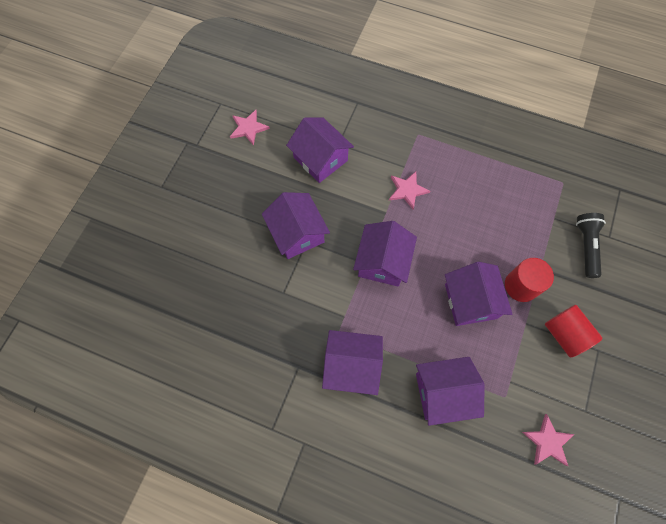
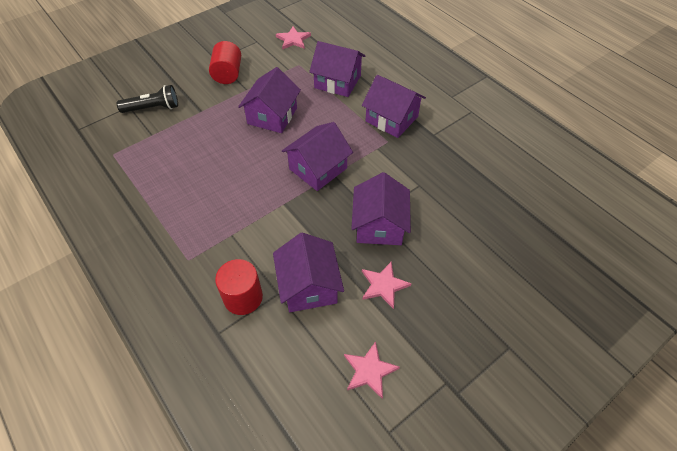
camera: 150 degrees left, 15 degrees down
(407, 190) = (248, 212): pink star -> pink star (383, 285)
(521, 286) = (226, 108): red cylinder -> red cylinder (243, 297)
(586, 246) = (153, 108): black flashlight -> black flashlight turned 135 degrees counterclockwise

